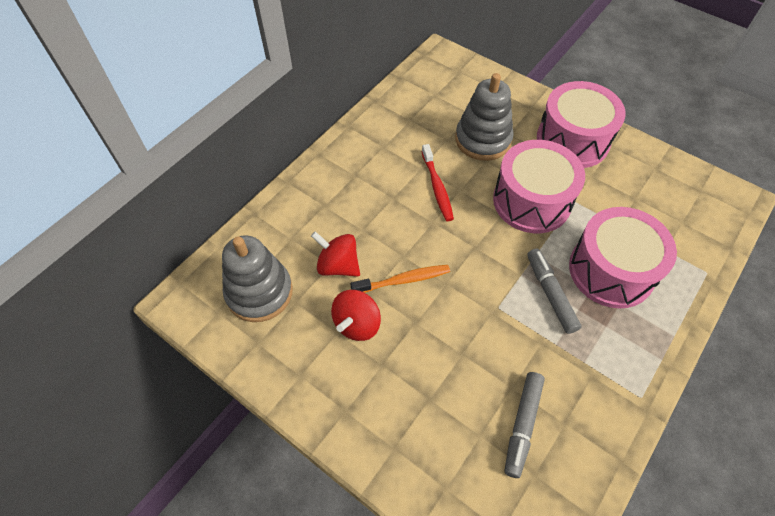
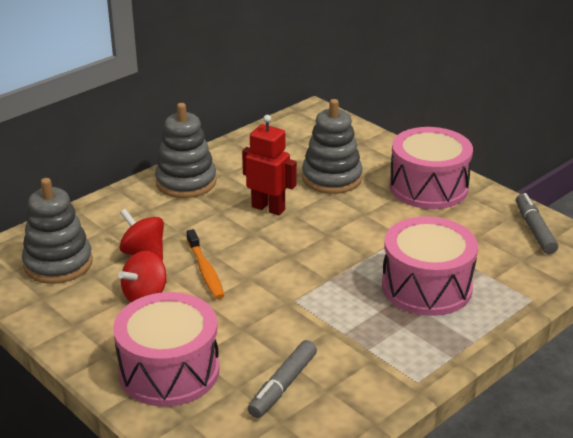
camera: 10 degrees right, 25 degrees down
(350, 163) = (186, 182): none -> grey stacking toy
(403, 280) = (205, 270): orange toothbrush -> orange toothbrush turned 75 degrees clockwise
(437, 187) = (268, 208): red toothbrush -> red robot
(531, 201) = (364, 228): pink drum -> pink drum (169, 371)
(550, 294) = (354, 297): grey marker -> grey marker (534, 230)

